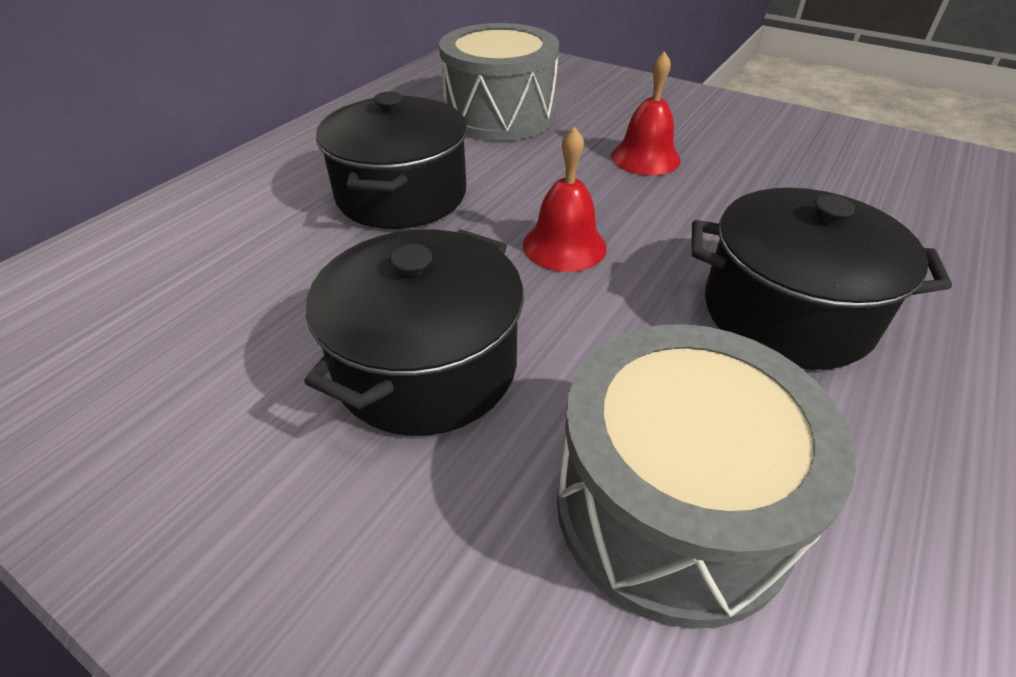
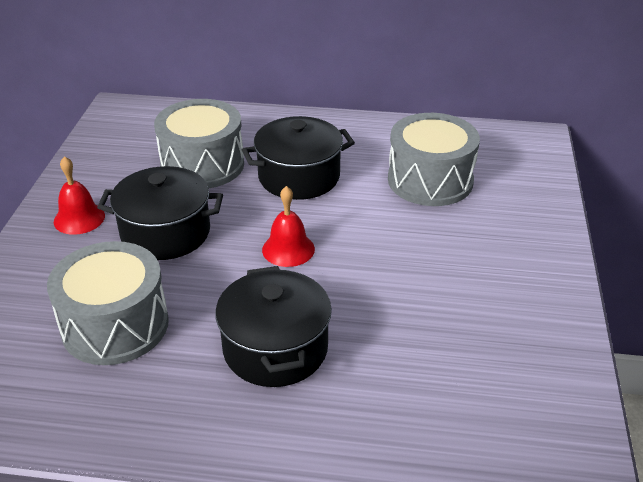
camera: 65 degrees right, 5 degrees down
(266, 275) = (202, 165): none -> grey drum
(645, 158) = (423, 259): red bell -> red bell (79, 218)

